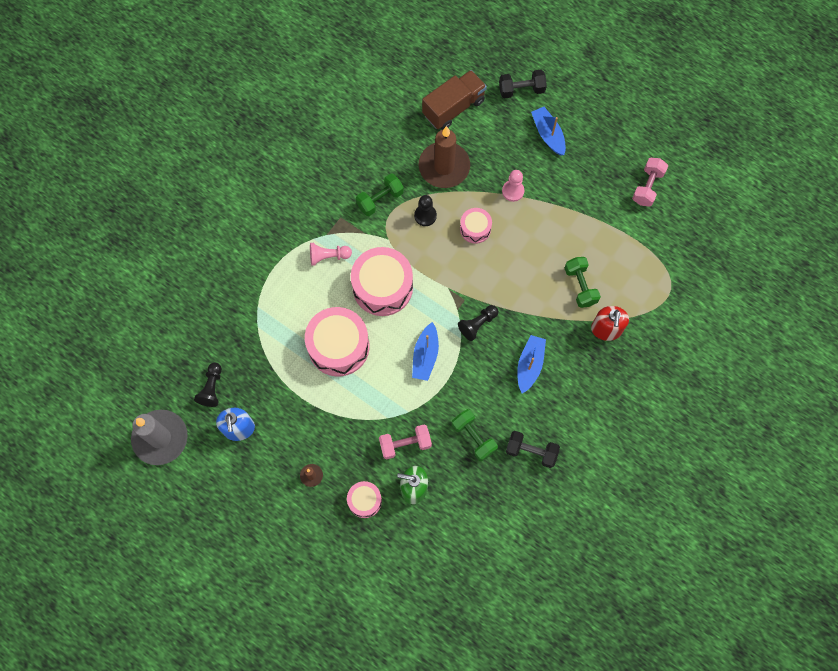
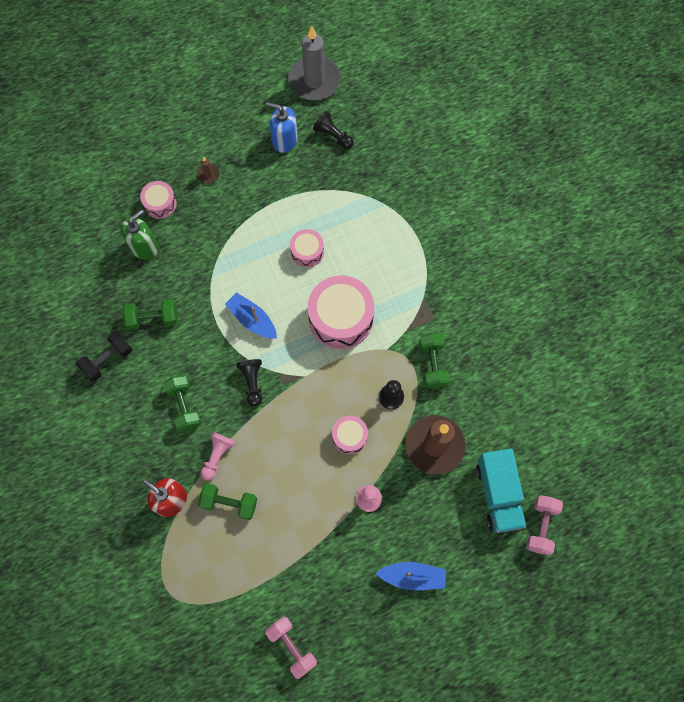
camera: 120 degrees right, 0 degrees up
(328, 256) = (400, 287): pink pawn -> pink pawn (217, 456)
(338, 346) = (307, 252): pink drum -> pink drum, size x0.53
(405, 444) = (185, 260): pink dumbbell -> pink dumbbell (541, 526)
(453, 108) = (498, 494): brown truck -> turquoise truck
(521, 90) = (482, 581): black dumbbell -> none
(529, 365) = (184, 406): blue boat -> green dumbbell

